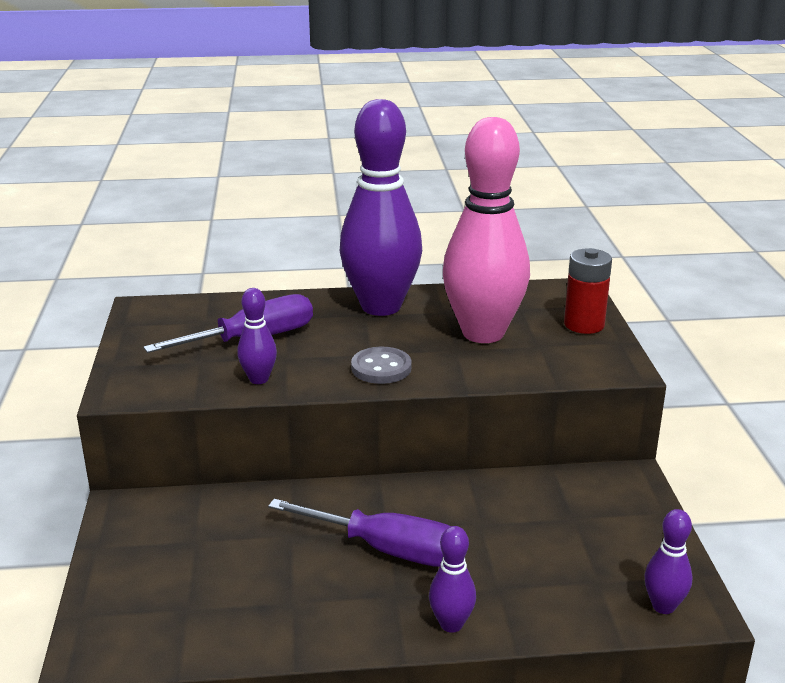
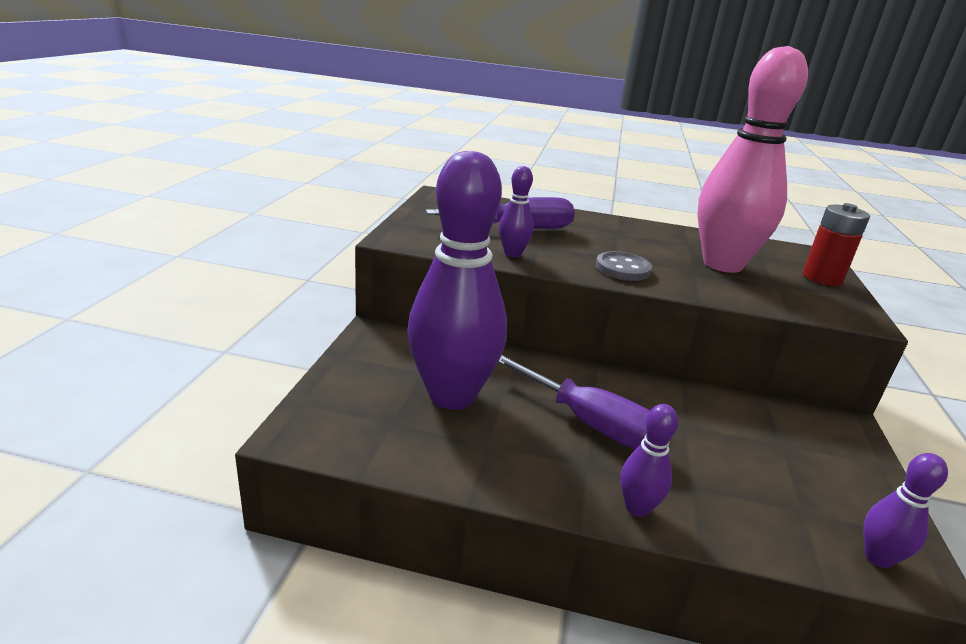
camera: 15 degrees right, 0 degrees up
(381, 306) = (633, 230): purple bowling pin -> purple bowling pin (452, 395)

